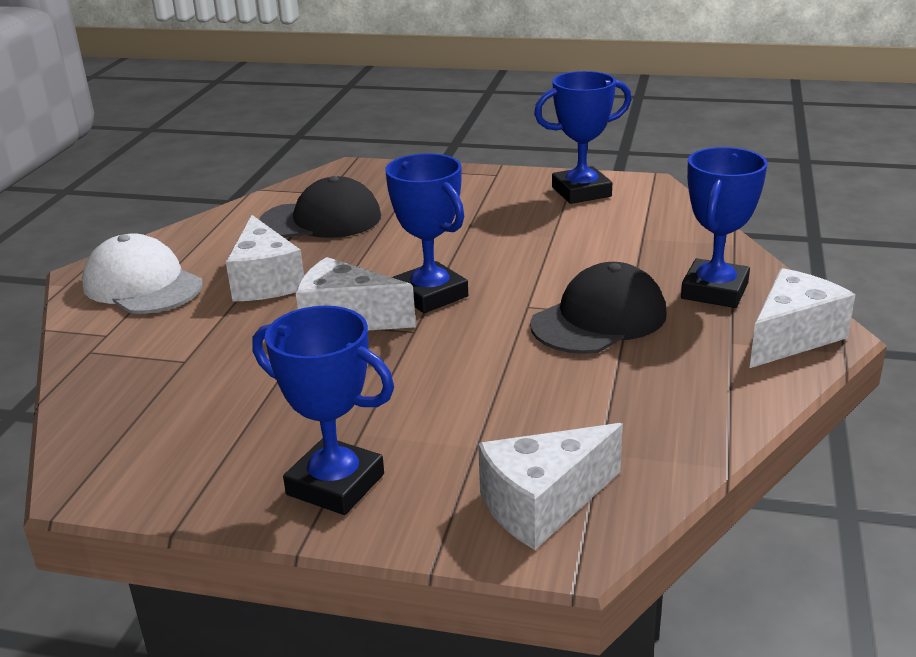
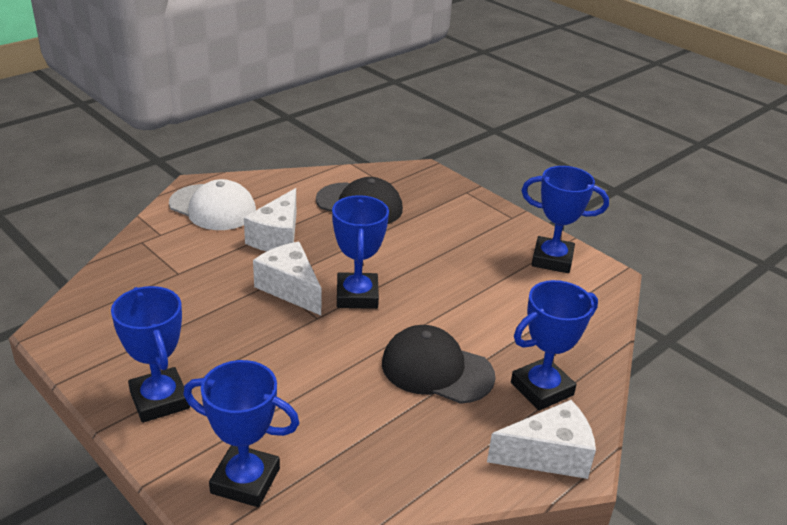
camera: 30 degrees right, 5 degrees up
(142, 285) = (213, 208): white cap -> white cap turned 135 degrees clockwise
(543, 504) = (245, 481): white cheese -> blue trophy
(599, 319) = (437, 369): black cap -> black cap turned 150 degrees counterclockwise

